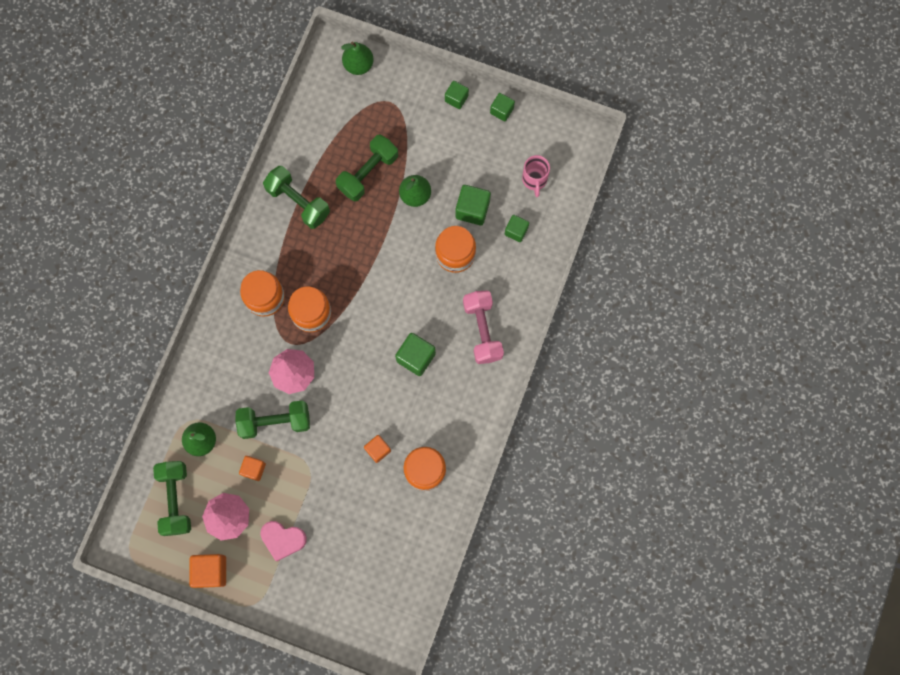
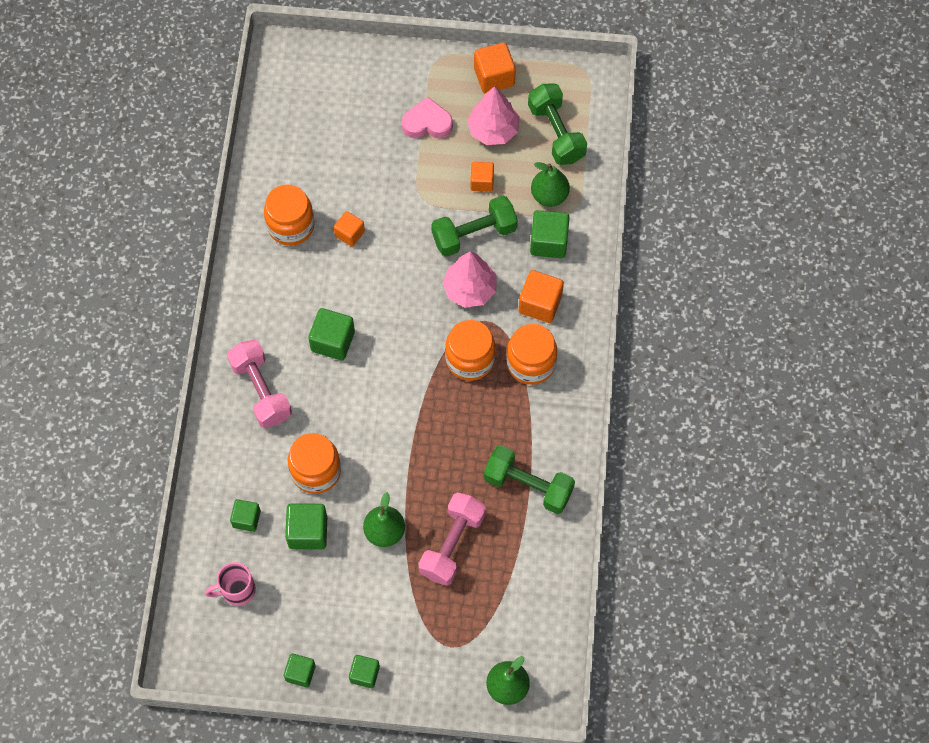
camera: 165 degrees right, 10 degrees down
(216, 398) = (548, 242): none -> green cube
(241, 346) = (540, 304): none -> orange cube
(368, 173) = (452, 544): green dumbbell -> pink dumbbell
(534, 180) = (237, 590): pink mug -> pink mug turned 90 degrees counterclockwise

